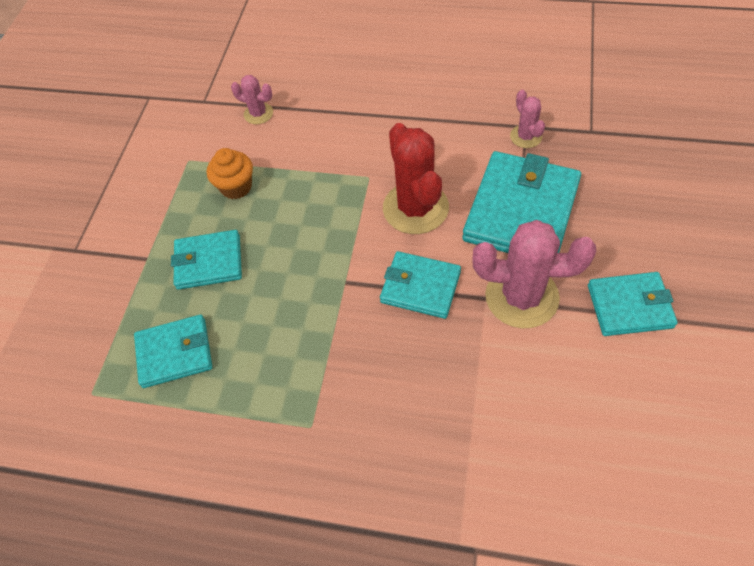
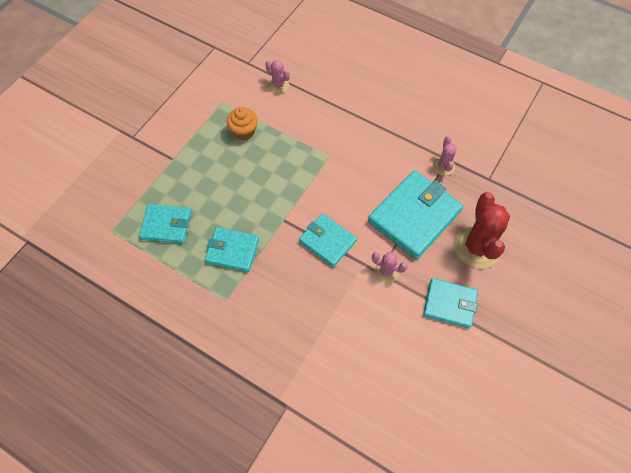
camera: 15 degrees right, 5 degrees up
(209, 262) = (208, 175): turquoise wallet -> turquoise wallet (232, 250)
(415, 208) = (348, 188): red cactus -> red cactus (477, 247)
(521, 297) = (386, 272): pink cactus -> pink cactus, size x0.51

